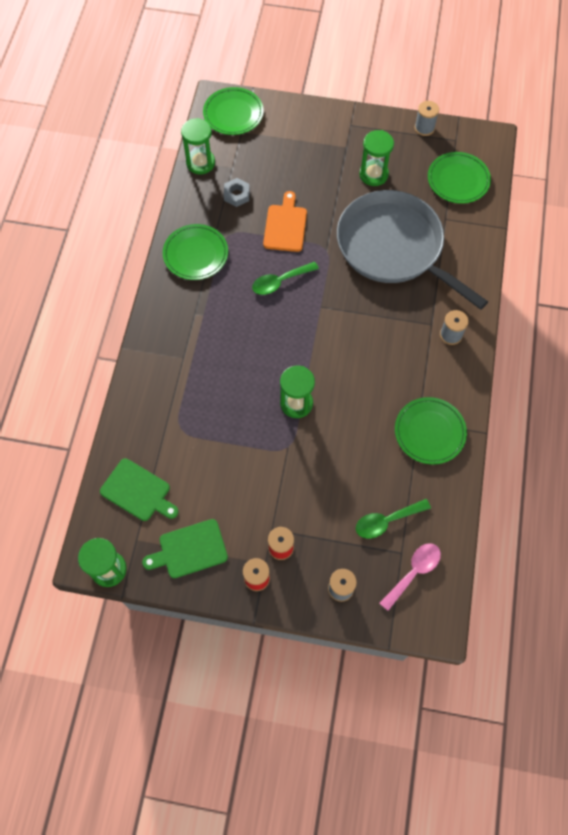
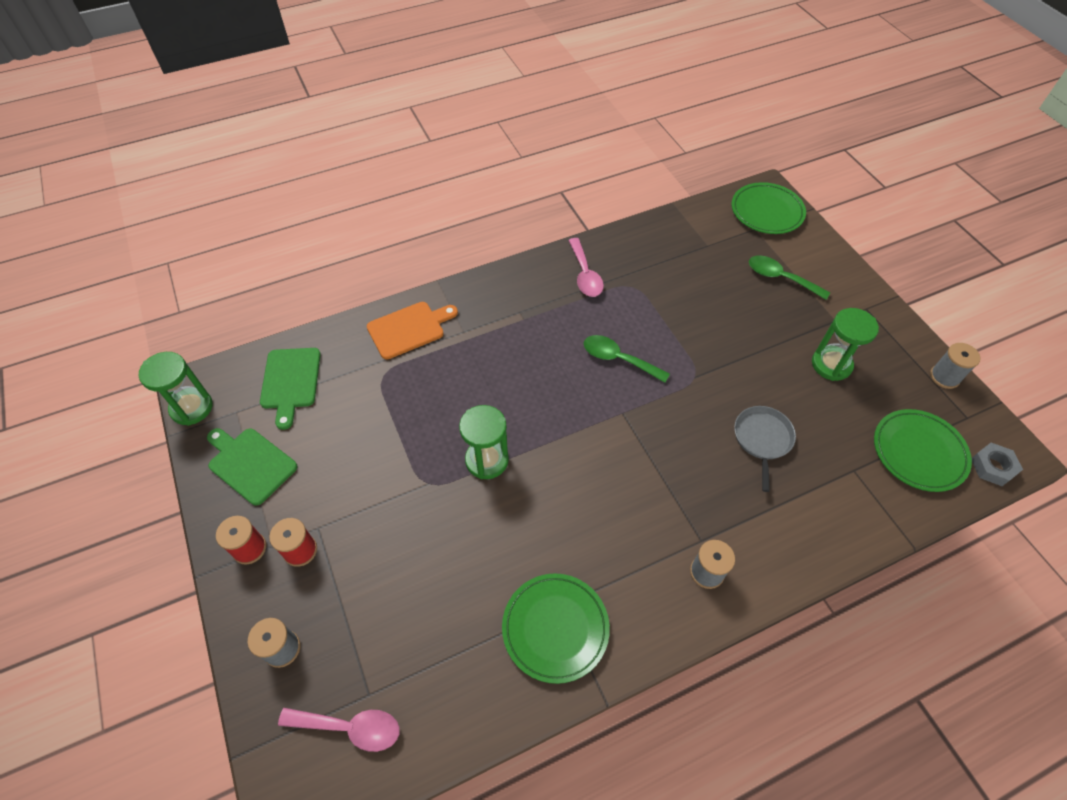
camera: 55 degrees right, 10 degrees down
(196, 254) = (585, 274): green plate -> pink spoon
(200, 163) = (687, 220): green hourglass -> none
(237, 195) = (681, 266): grey nut -> grey nut (992, 467)
(285, 226) = (687, 325): orange cutting board -> orange cutting board (409, 329)
(387, 521) = (401, 649): green spoon -> green spoon (780, 278)
(394, 247) = (762, 439): grey pan -> grey pan, size x0.40

